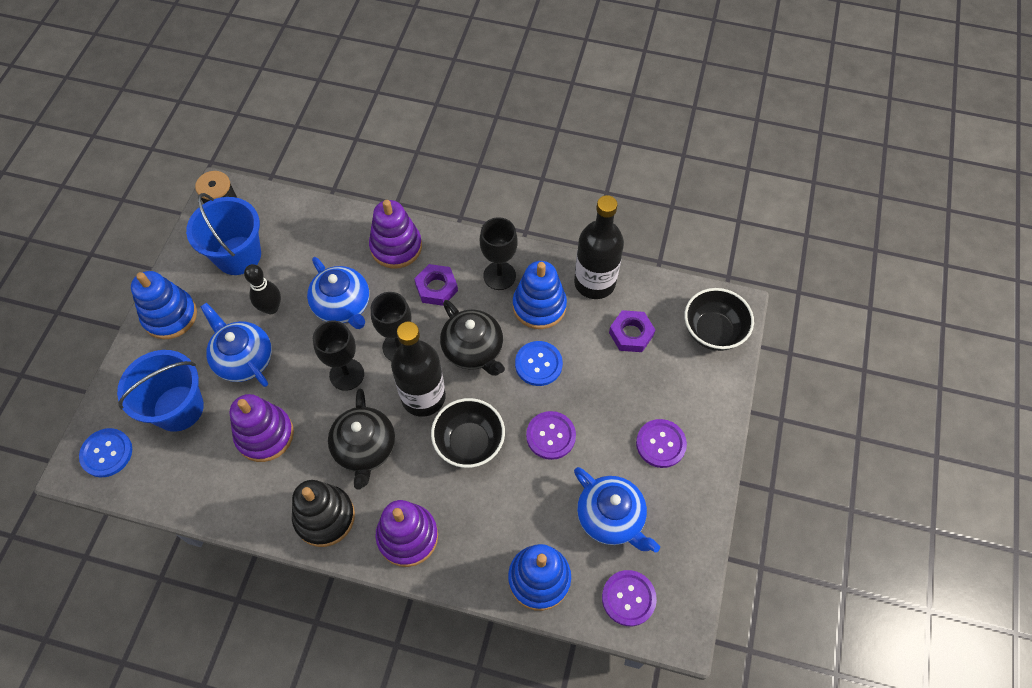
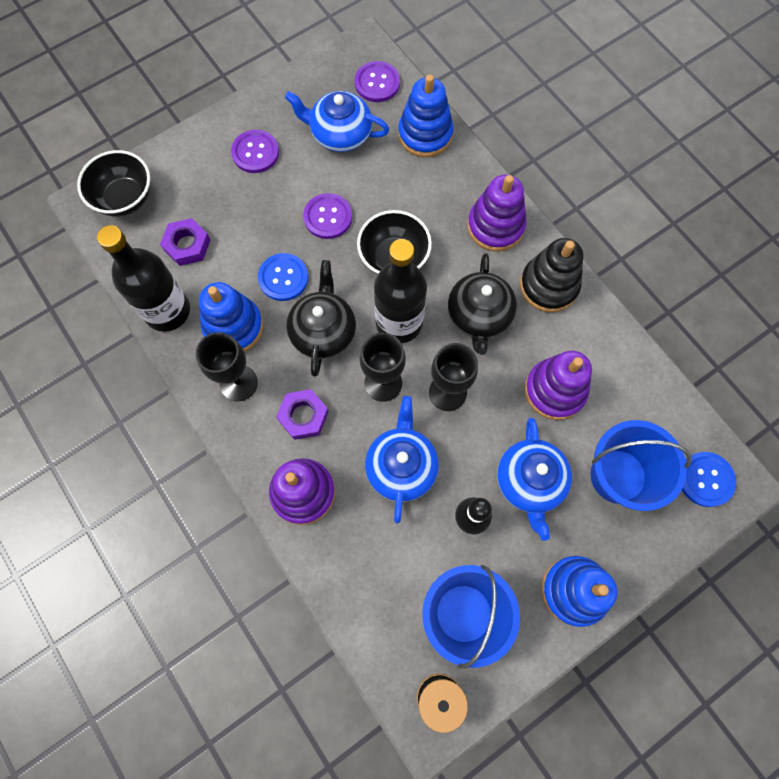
camera: 140 degrees left, 10 degrees up
(365, 448) = (479, 316): black teapot -> black teapot turned 150 degrees clockwise
(611, 517) = (340, 134): blue teapot -> blue teapot turned 75 degrees counterclockwise

